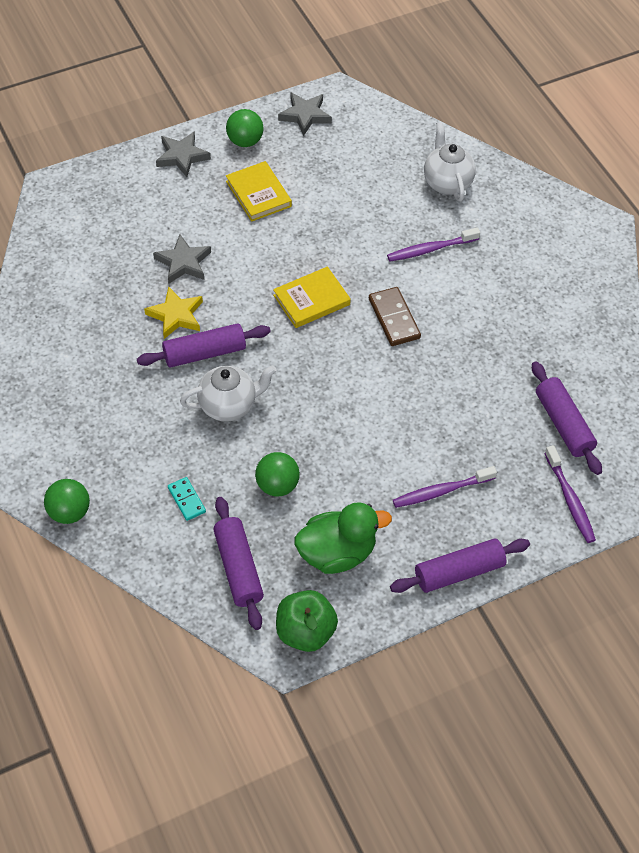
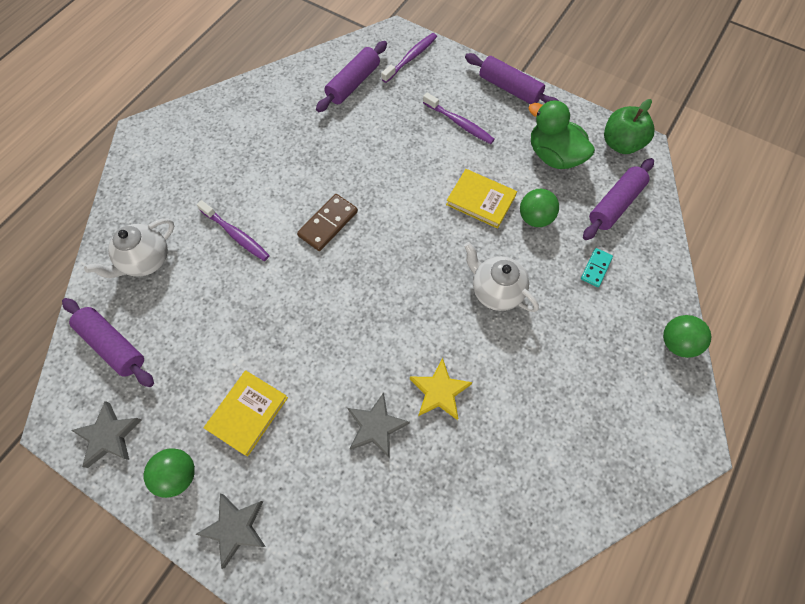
camera: 120 degrees left, 10 degrees up
(204, 353) = (461, 341): purple rolling pin -> purple rolling pin (113, 345)
(311, 300) = (348, 292): yellow book -> yellow book (480, 200)

